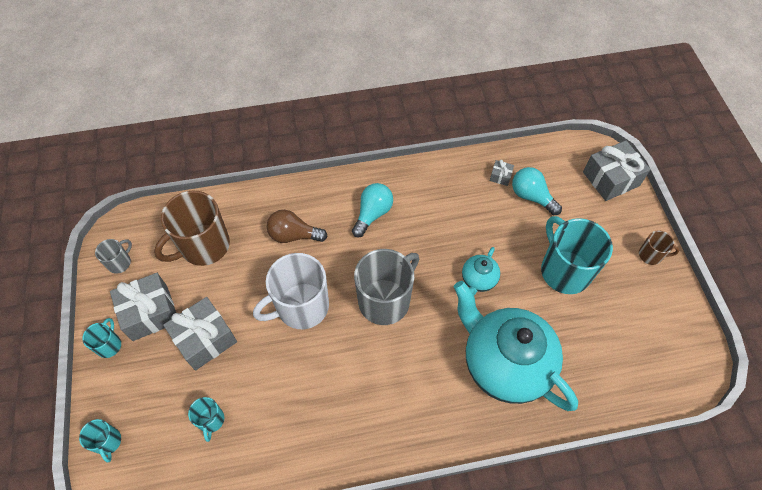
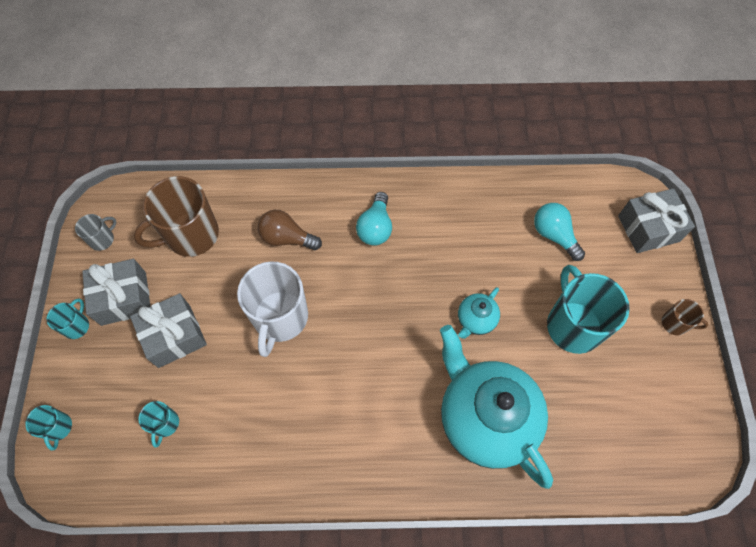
camera: 10 degrees right, 5 degrees up
(301, 307) = (280, 318): white mug -> white mug turned 60 degrees counterclockwise
(373, 214) = (375, 227): turquoise light bulb -> turquoise light bulb turned 150 degrees clockwise
(385, 300) = (370, 326): grey mug -> none
(500, 176) = (524, 207): grey gift -> none

